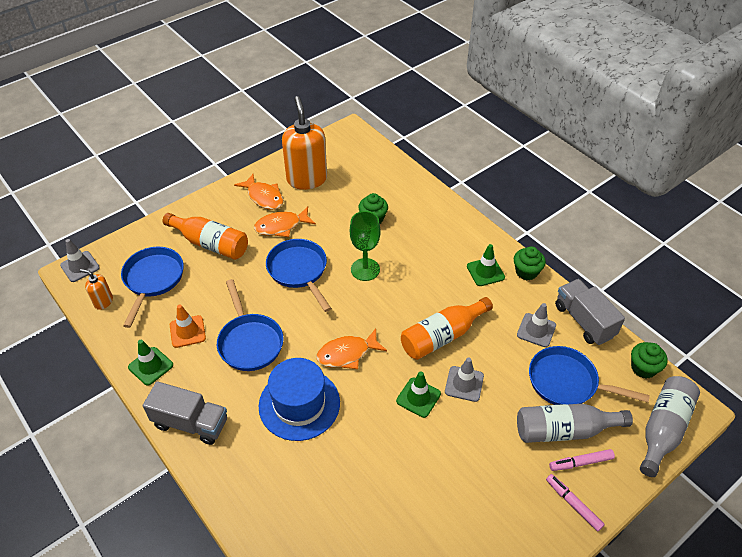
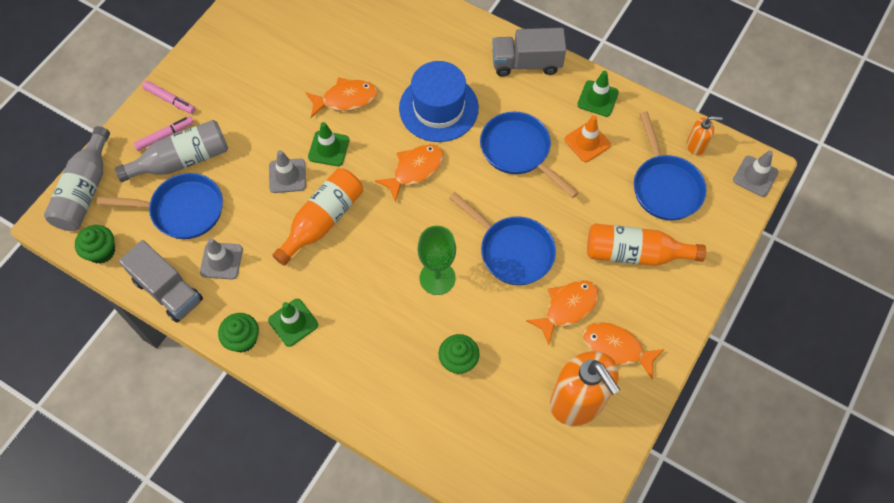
camera: 160 degrees right, 15 degrees up
(385, 443) = (346, 99): none -> orange fish

